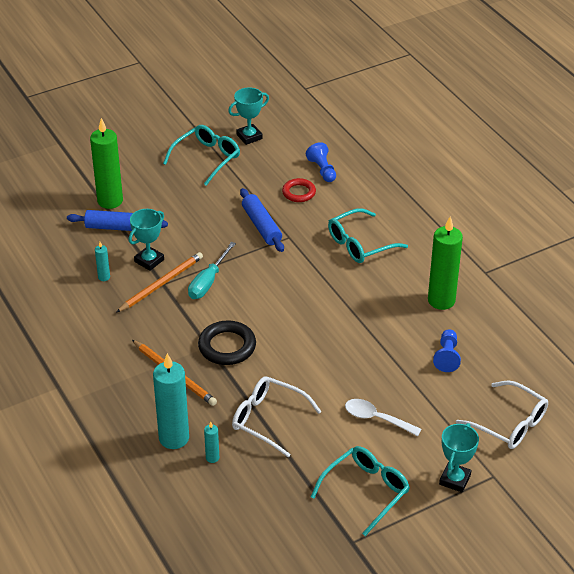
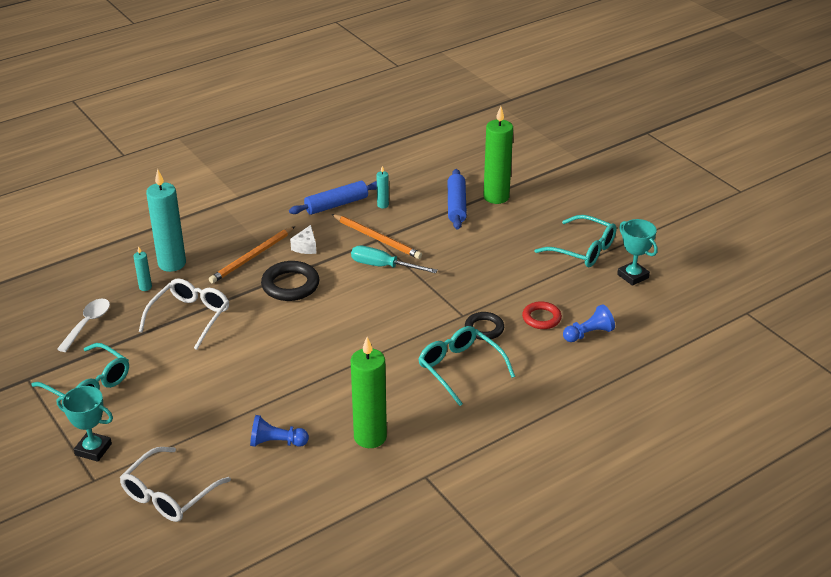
camera: 85 degrees right, 5 degrees down
(149, 261) = (410, 228): turquoise trophy -> none
(165, 335) = (306, 247): none -> white cheese
(261, 226) = (477, 295): blue rolling pin -> blue rolling pin (336, 205)
(309, 226) = (484, 328): none -> black ring
(376, 418) = (185, 390): white spoon -> white spoon (87, 324)

